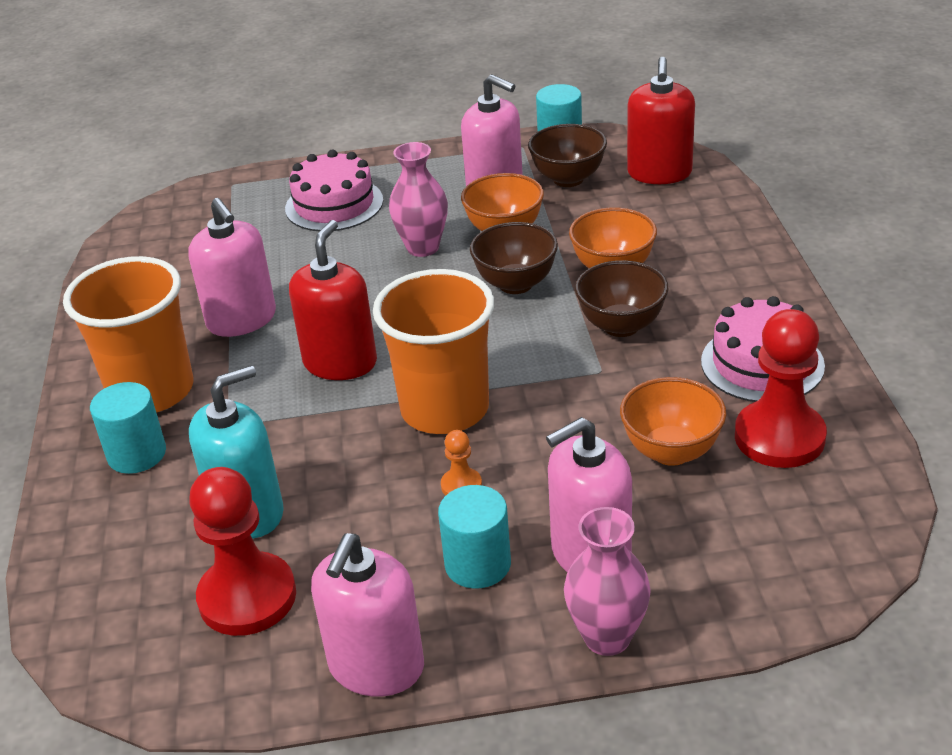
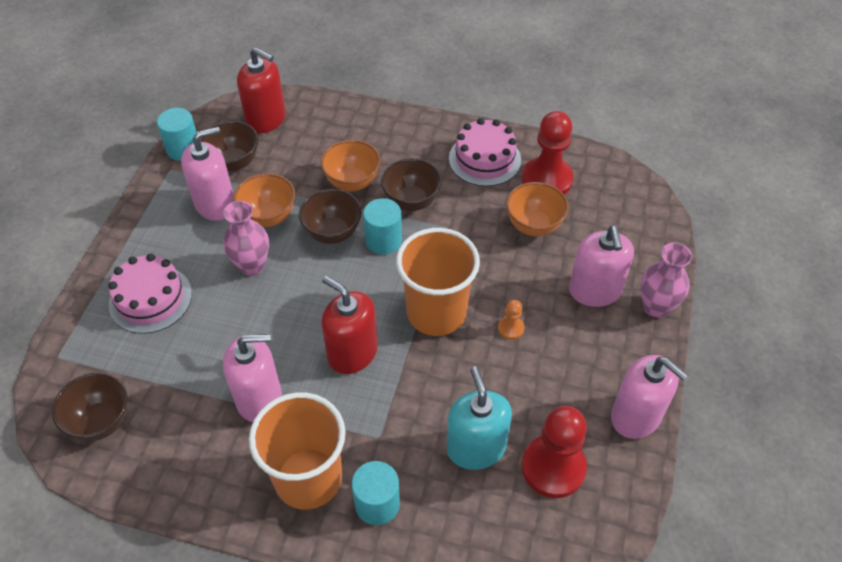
camera: 70 degrees left, 15 degrees up
(168, 237) = (101, 422): none -> brown bowl
(477, 564) = (579, 343): turquoise cylinder -> turquoise cylinder (383, 240)

